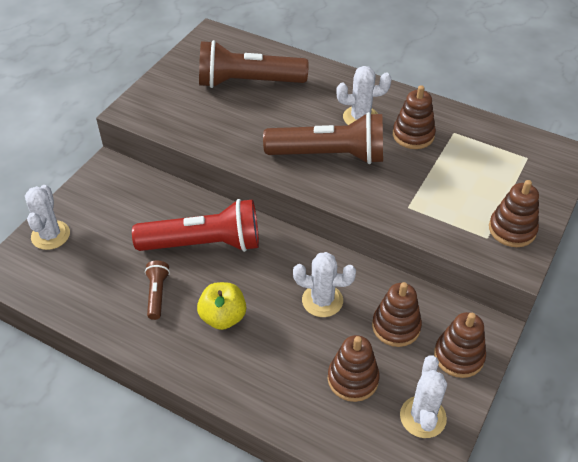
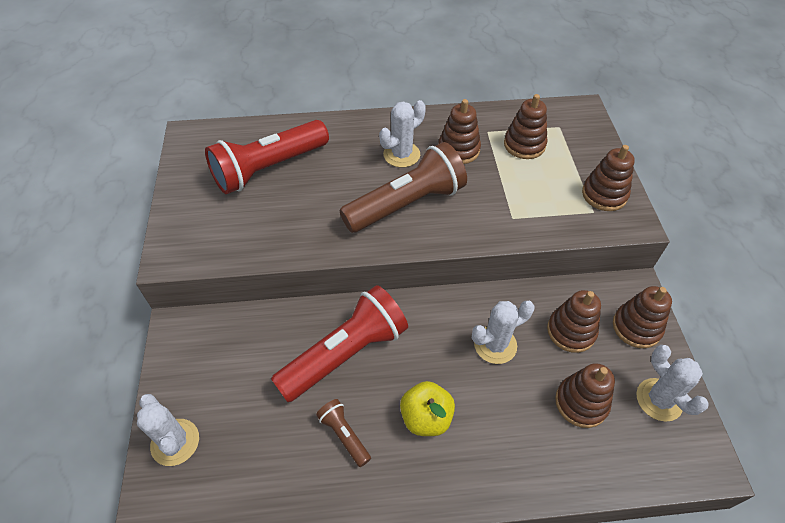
camera: 35 degrees left, 5 degrees up
(248, 82) = (269, 168): brown flashlight -> red flashlight
(477, 157) = (524, 145): none -> brown stacking toy

